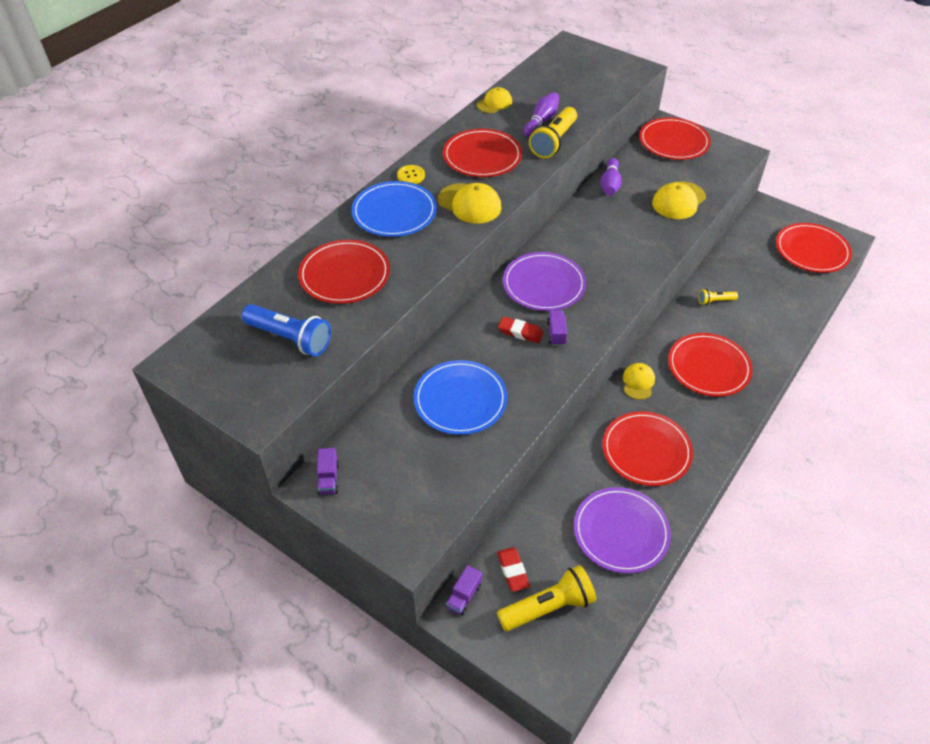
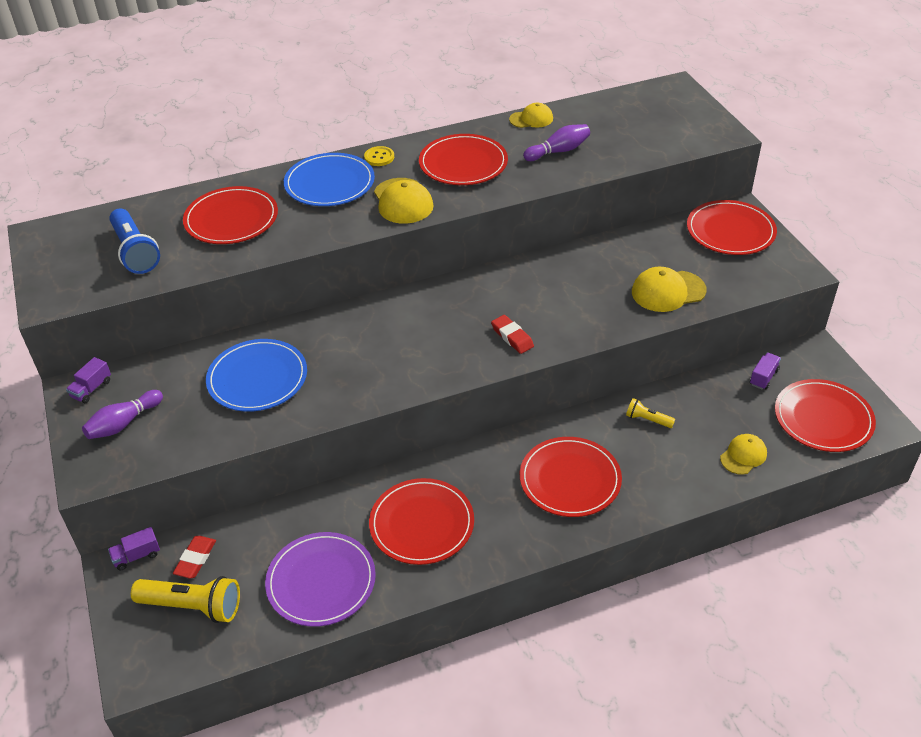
camera: 35 degrees right, 5 degrees down
(520, 332) = (371, 346): red eraser -> red eraser (512, 337)
(544, 284) = (440, 313): purple plate -> none
(553, 142) = (548, 175): yellow flashlight -> none
(556, 333) = (403, 362): purple truck -> purple truck (763, 377)
(610, 184) = (610, 247): purple bowling pin -> purple bowling pin (124, 423)
(638, 382) = (481, 458): yellow cap -> yellow cap (743, 456)

